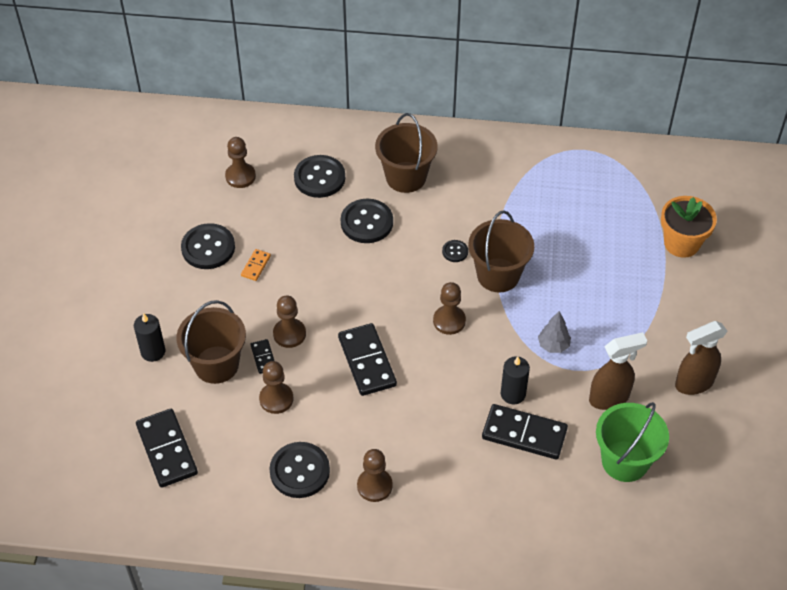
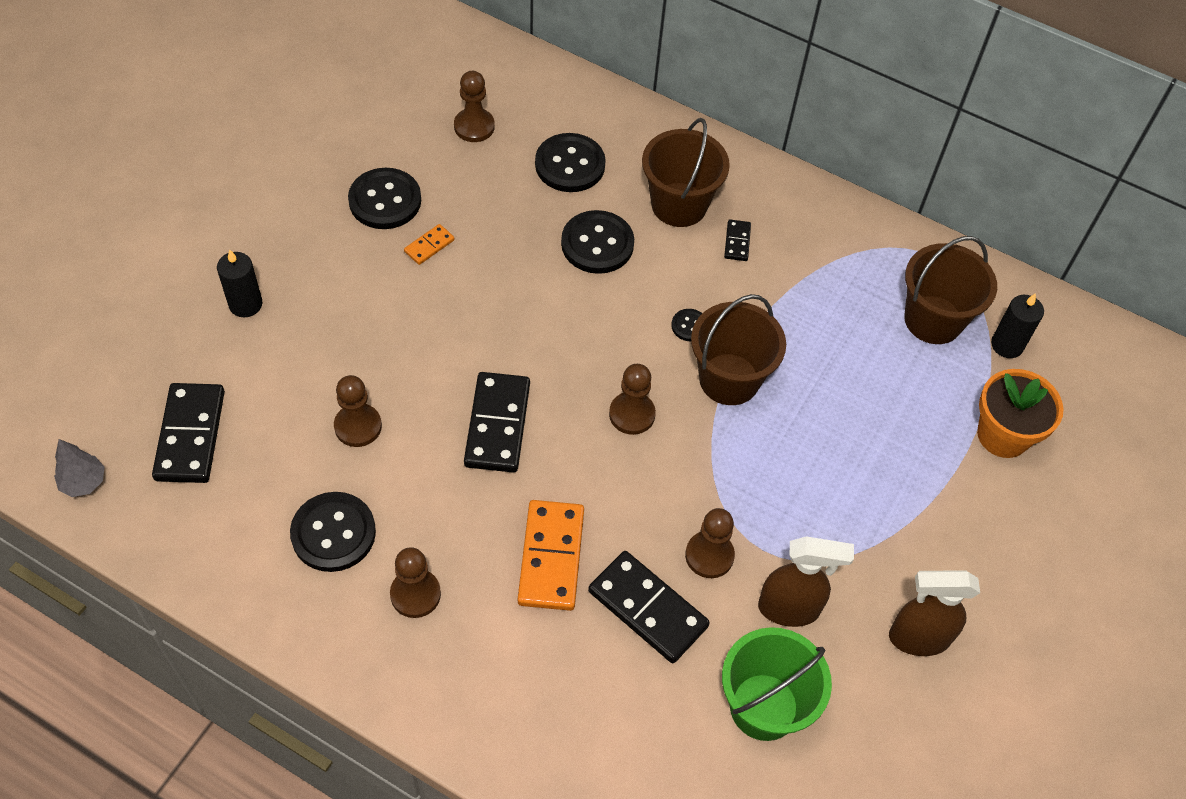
camera: 20 degrees right, 5 degrees up
(216, 364) = (311, 352): brown bucket -> brown bucket (933, 320)
(263, 357) = (372, 366): black domino -> black domino (737, 242)
(289, 334) = (421, 349): brown pawn -> brown pawn (709, 555)
(447, 428) = (551, 557): none -> orange domino
(513, 394) = (662, 547): black candle -> black candle (1007, 345)
(553, 345) = (752, 504): grey tree -> grey tree (84, 482)

